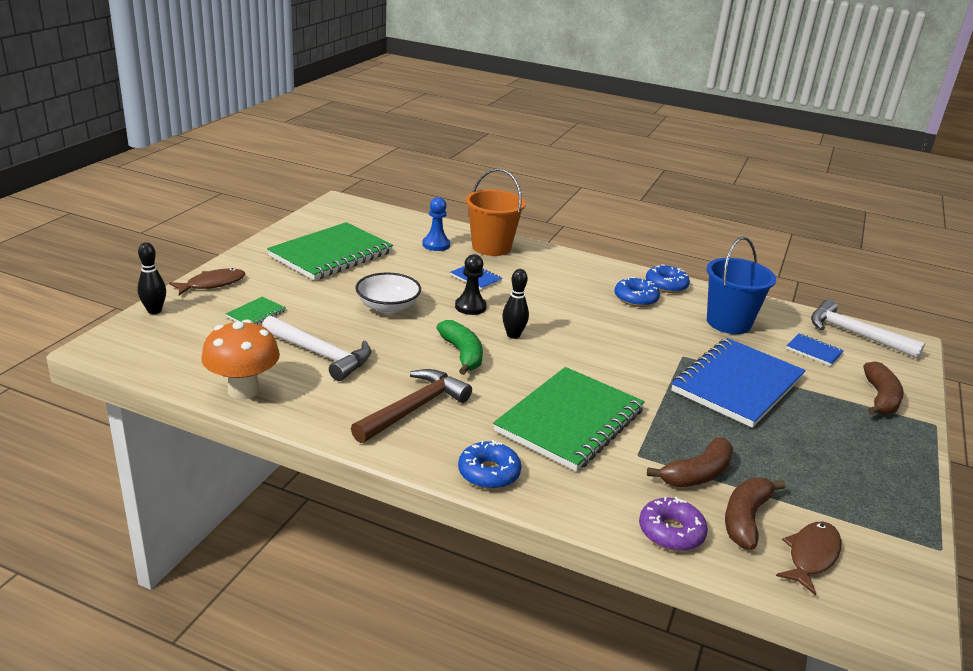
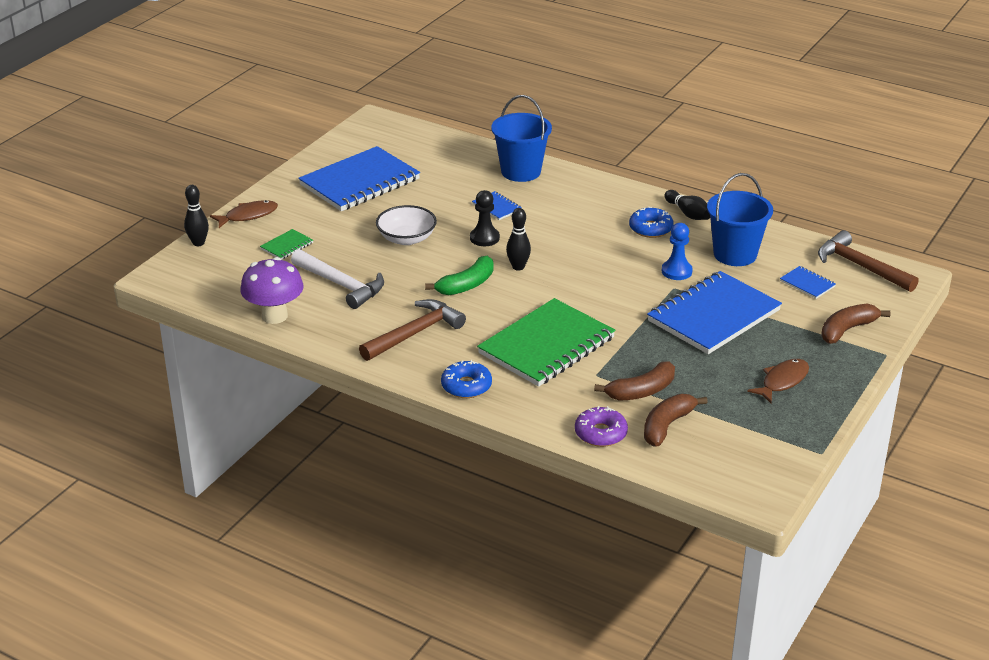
camera: 10 degrees right, 5 degrees up
(243, 390) = (274, 316): orange mushroom -> purple mushroom
(331, 254) = (360, 182): green notebook -> blue notebook
(436, 245) = (465, 170): blue pawn -> blue pawn (676, 271)
(462, 354) = (466, 285): green banana -> green banana turned 60 degrees clockwise
(491, 247) = (521, 171): orange bucket -> blue bucket
(666, 285) = (688, 213): blue donut -> black bowling pin
(811, 556) = (708, 454): brown fish -> brown fish (782, 381)
(855, 334) = (860, 266): white hammer -> brown hammer
(880, 398) = (847, 330): brown banana -> brown banana turned 150 degrees counterclockwise

